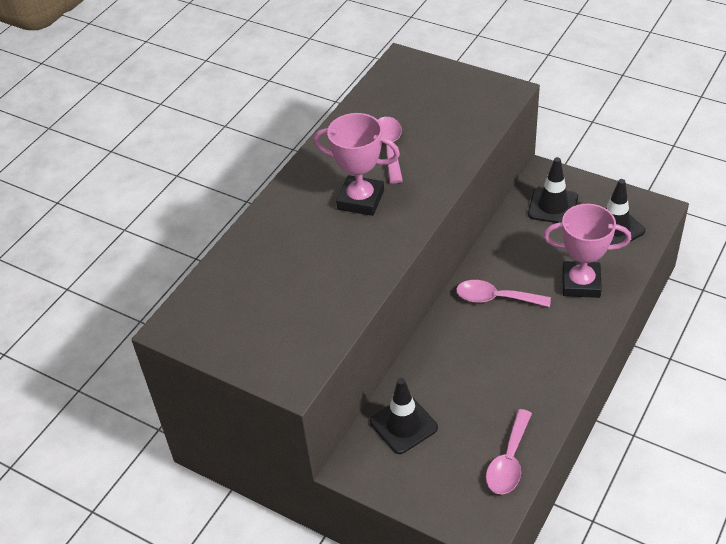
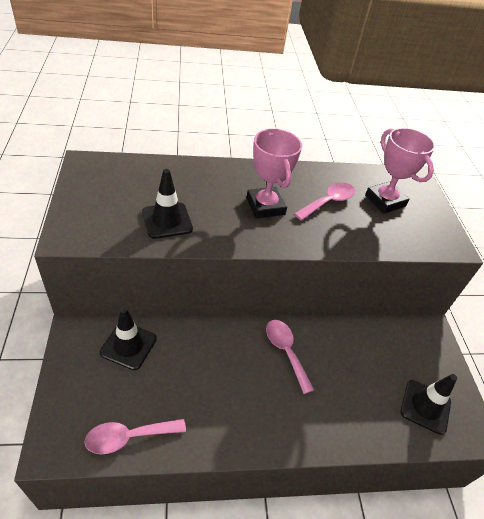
camera: 45 degrees right, 0 degrees up
(553, 206) = (406, 349): black traffic cone -> black traffic cone (167, 220)
(581, 283) = (347, 407): pink trophy -> pink trophy (385, 201)

